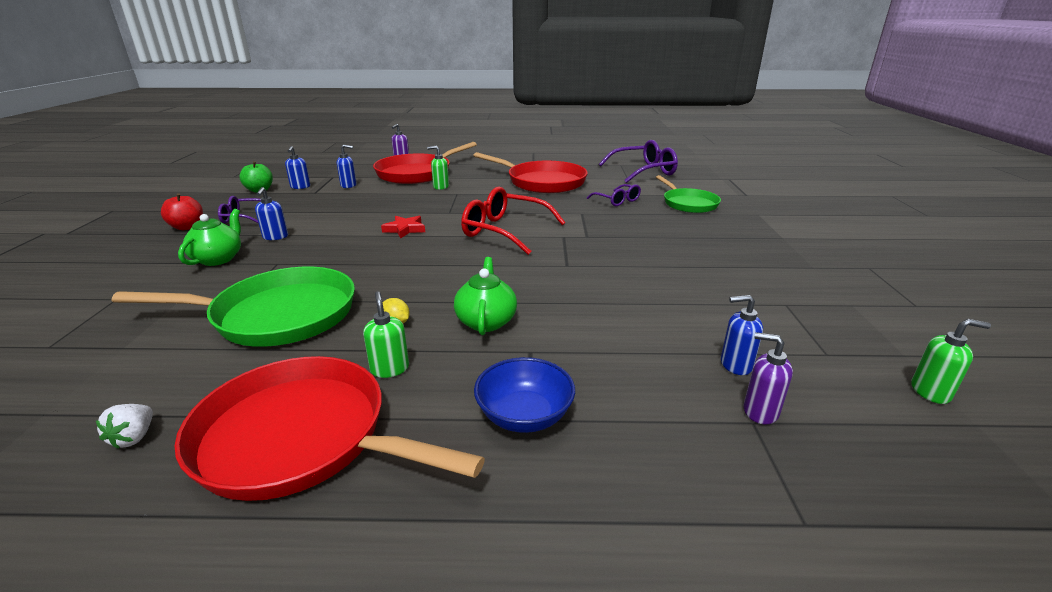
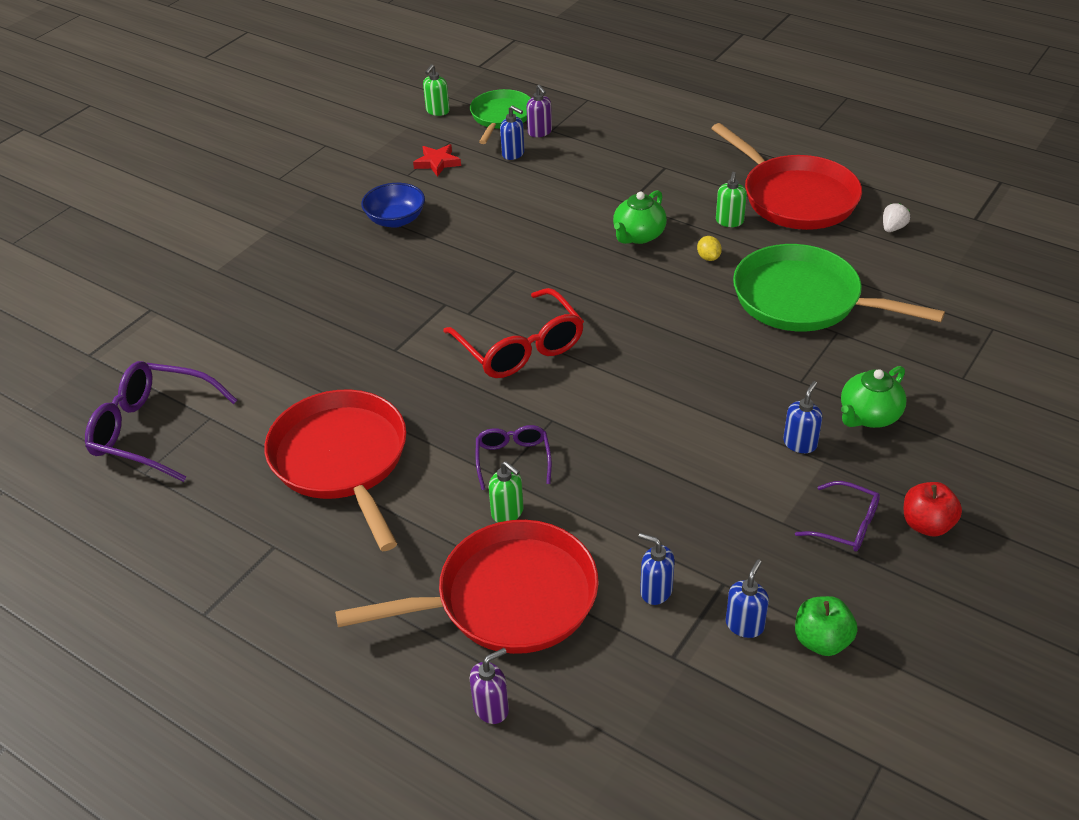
camera: 145 degrees left, 15 degrees up
(405, 229) = (632, 398): red star -> red star (437, 163)
(524, 415) = (665, 169): blue bowl -> blue bowl (395, 220)
(617, 201) = (316, 360): purple glasses -> purple glasses (513, 459)
(688, 204) = (248, 319): green pan -> green pan (501, 117)
(930, 392) = (437, 111): green soap dispenser -> green soap dispenser turned 105 degrees counterclockwise

